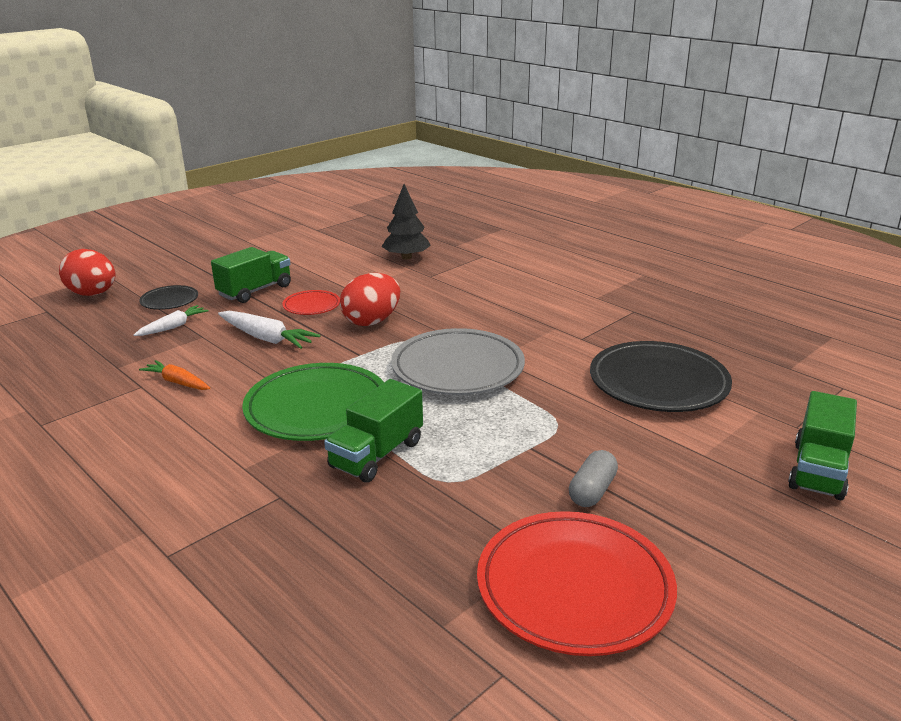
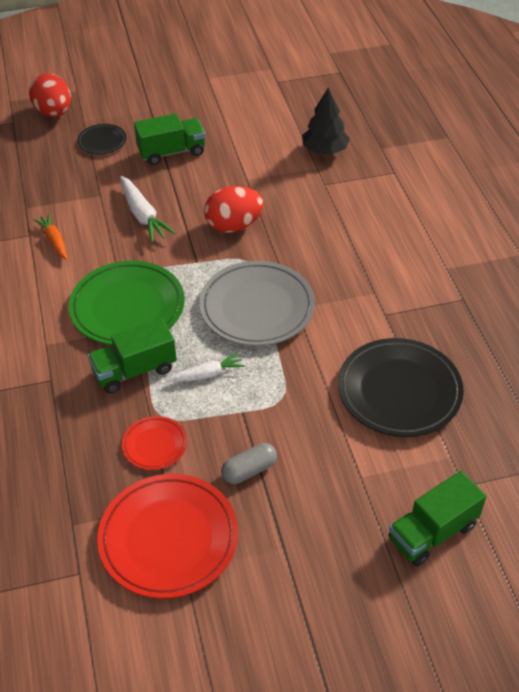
camera: 30 degrees right, 20 degrees up
(173, 327) = (86, 175): white carrot -> white carrot (206, 374)
(311, 306) = (201, 188): red plate -> red plate (154, 445)

